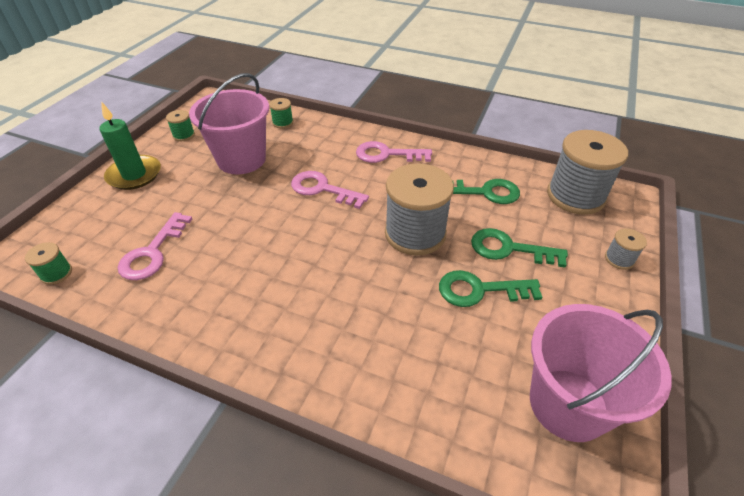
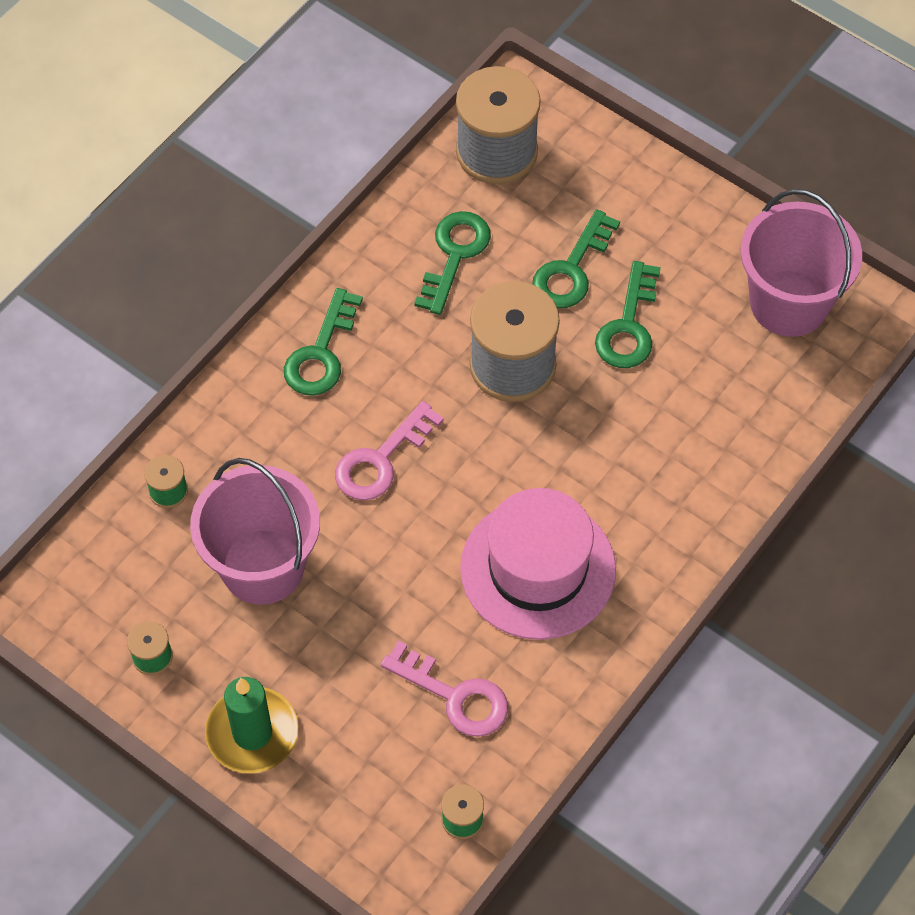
camera: 75 degrees left, 15 degrees up
(255, 276) = (538, 569): none -> pink hat
(387, 154) = (321, 353): pink key -> green key
(619, 259) = (621, 162): grey spool -> none

